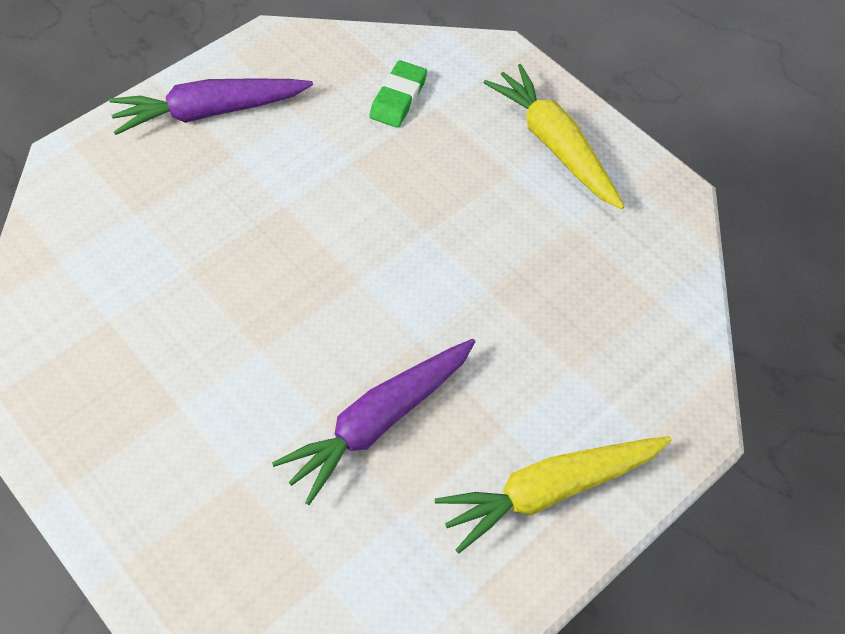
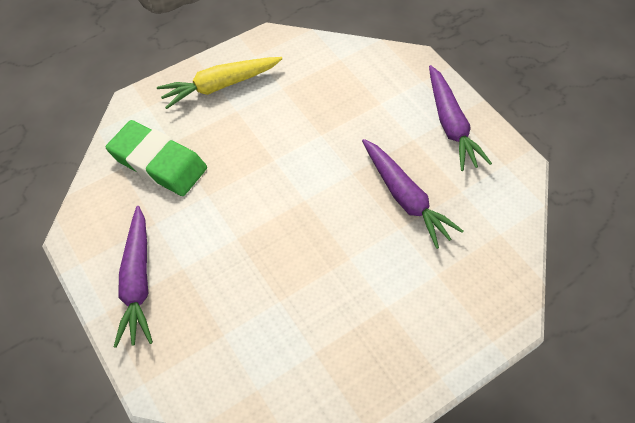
camera: 80 degrees left, 0 degrees up
(398, 98) = (158, 162): green eraser -> green eraser, size x1.84
(549, 491) = (451, 125): yellow carrot -> purple carrot

